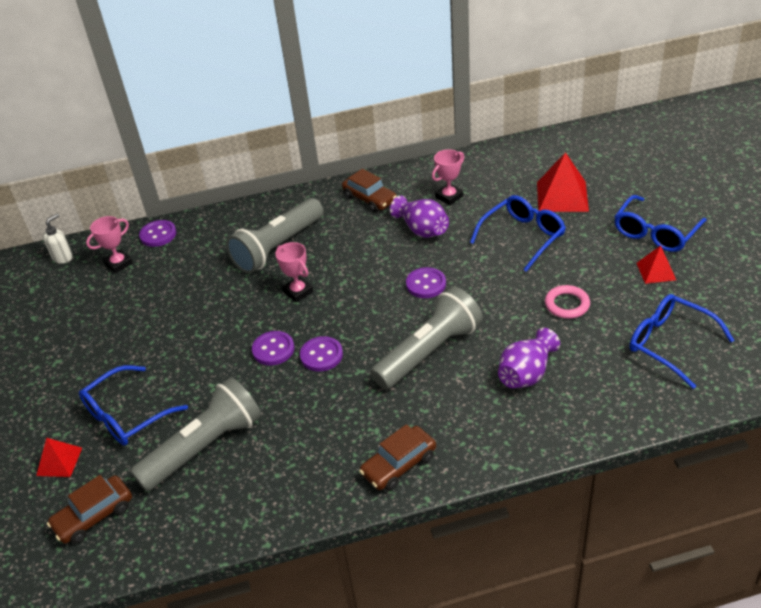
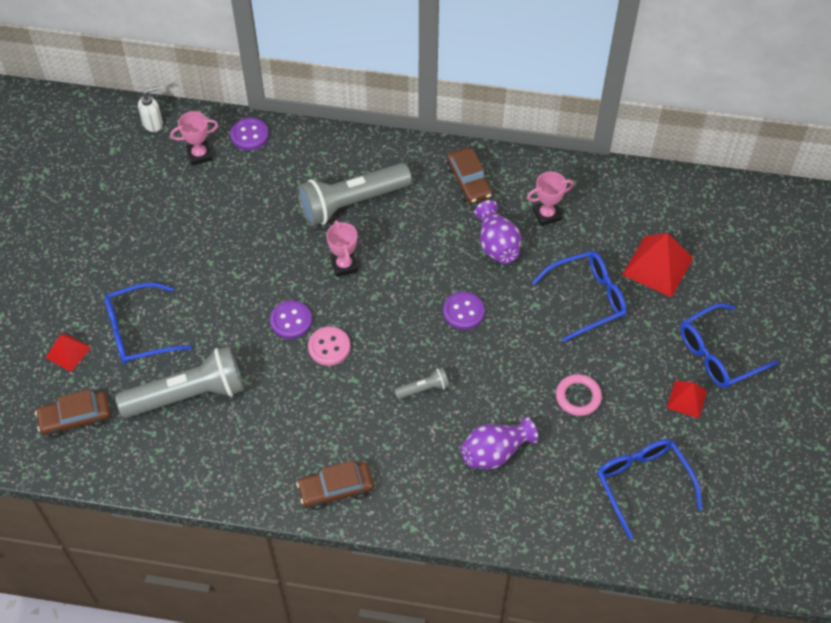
camera: 20 degrees right, 15 degrees up
(321, 355) = (329, 347): purple button -> pink button
(429, 352) = (423, 389): grey flashlight -> grey flashlight, size x0.44

